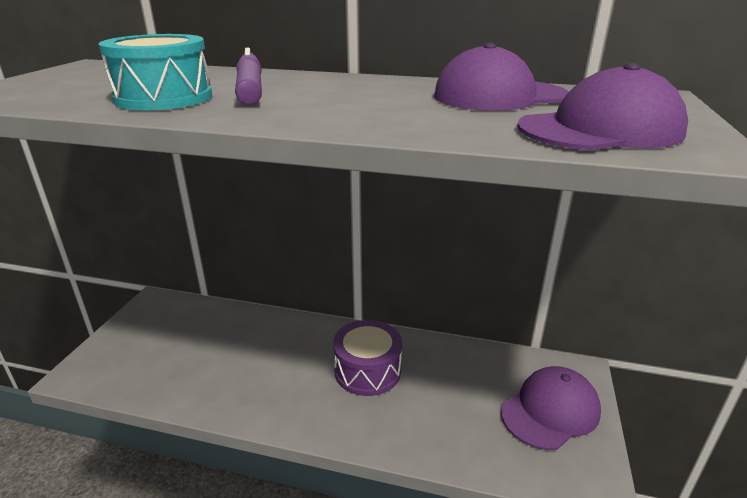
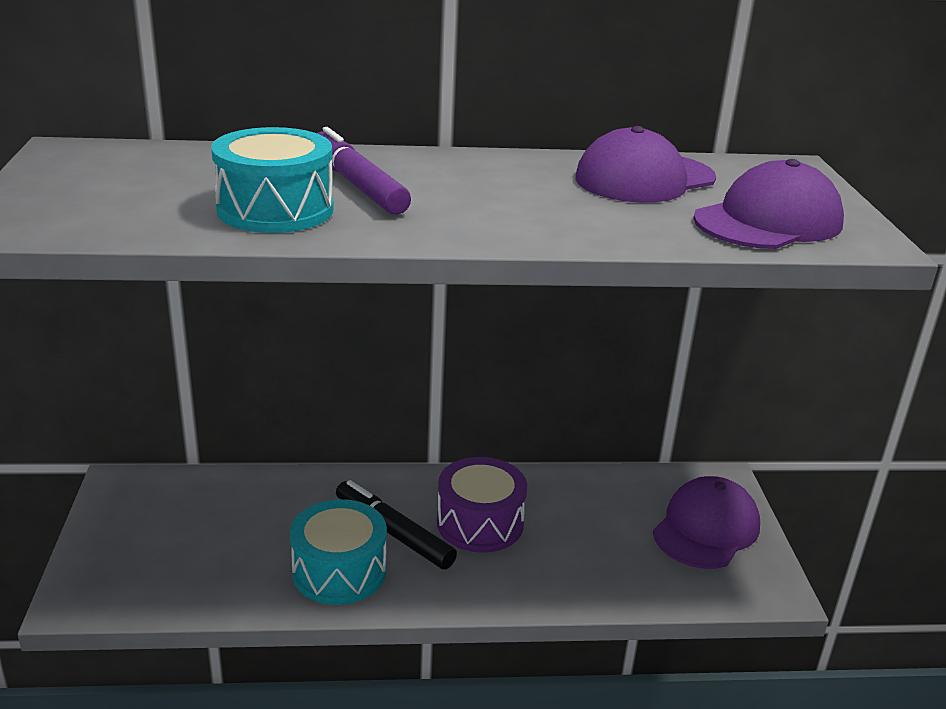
camera: 20 degrees left, 0 degrees up
(248, 388) = (339, 571): none -> turquoise drum
(302, 366) = (393, 533): none -> black marker

